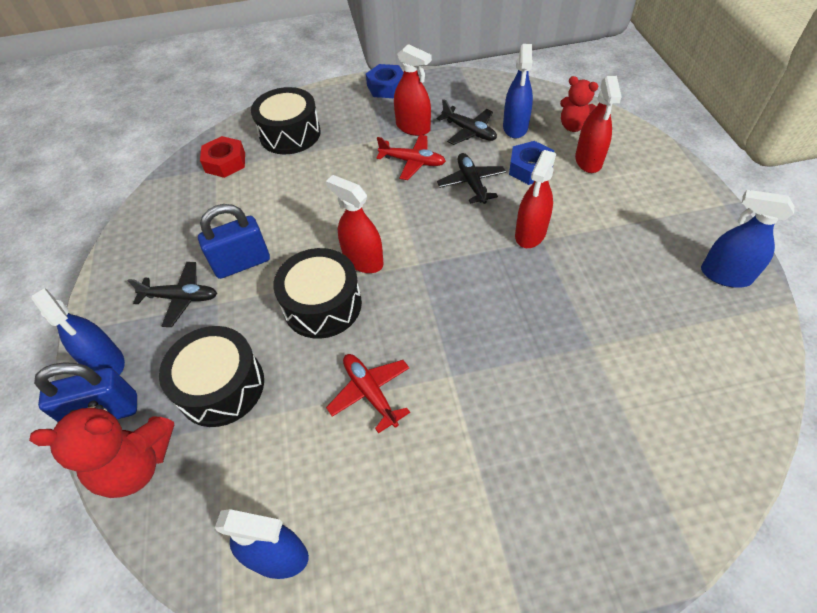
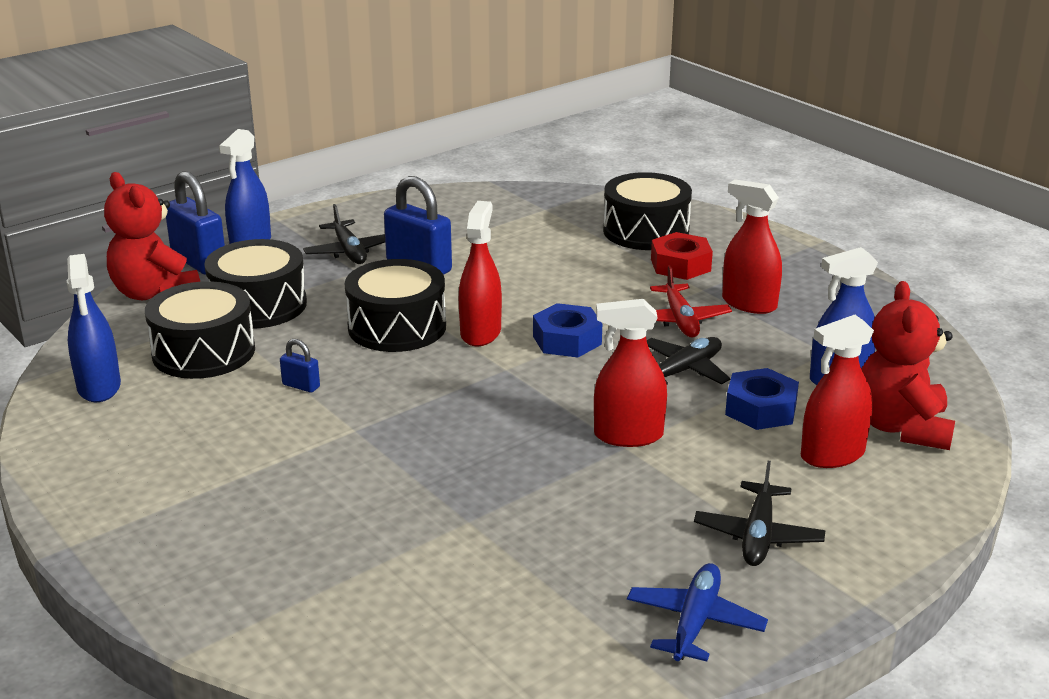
camera: 60 degrees right, 25 degrees down
(225, 162) = (558, 211): red nut -> red nut (680, 265)
(272, 450) = (204, 352): none -> black drum
(370, 392) = (301, 386): red plane -> blue padlock
(386, 87) = (811, 264): blue nut -> blue nut (567, 340)
(413, 127) = (749, 303): red spray bottle -> red spray bottle turned 120 degrees clockwise
(469, 131) = (788, 345): black plane -> black plane (758, 536)
(574, 126) = (901, 427): red teddy bear -> red teddy bear, size x1.53
(725, 275) = (695, 622): blue spray bottle -> blue plane

